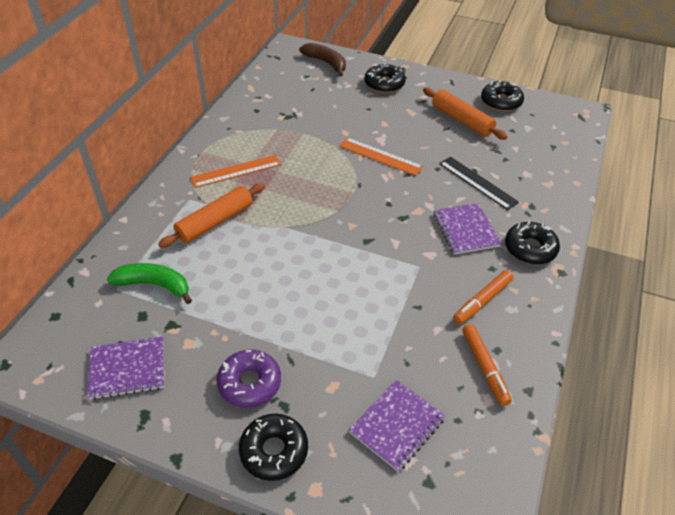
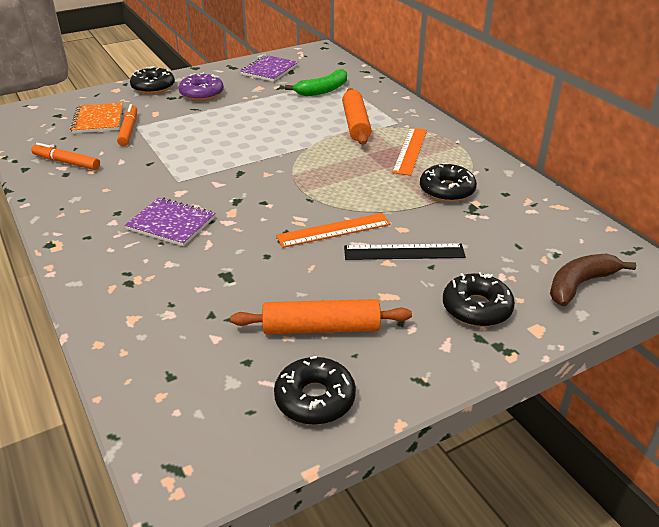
camera: 130 degrees right, 10 degrees down
(326, 63) = (580, 284): brown banana -> brown banana turned 150 degrees clockwise
(397, 426) = (98, 120): purple notebook -> orange notebook
(477, 182) = (210, 268): black ruler -> black ruler (404, 252)
(482, 301) = (104, 190): orange marker -> orange marker (129, 130)
(530, 249) = (95, 244): black donut -> black donut (447, 190)

